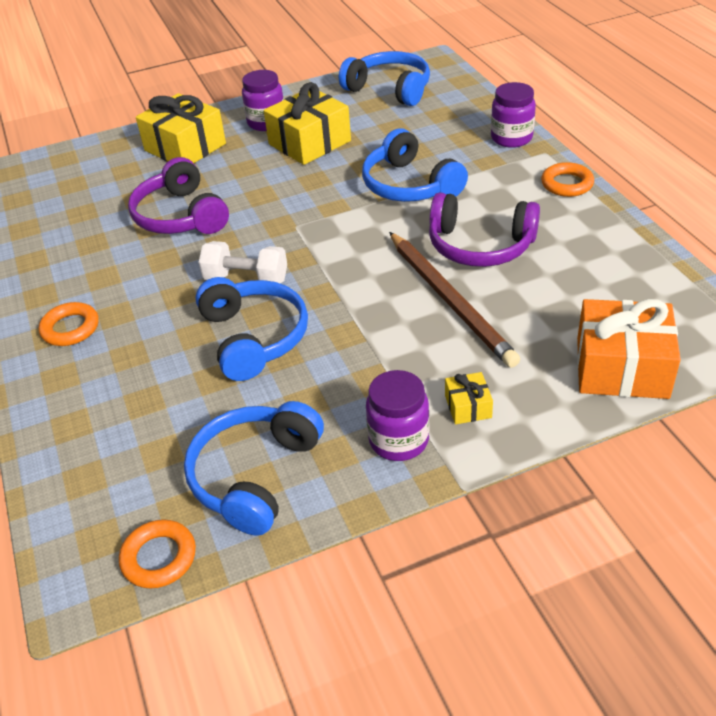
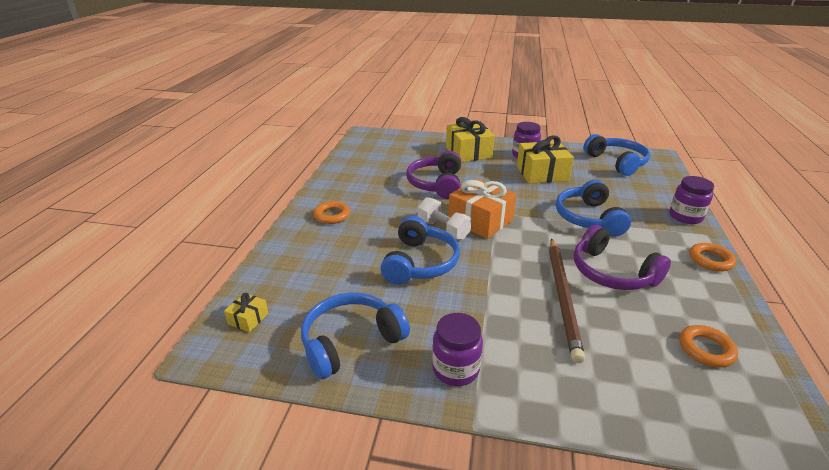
camera: 30 degrees right, 10 degrees down
(159, 557) = (259, 358): orange ring -> orange ring (706, 349)
(468, 406) = (521, 373): yellow gift -> yellow gift (248, 318)
(621, 367) = (669, 409): orange gift -> orange gift (480, 220)

